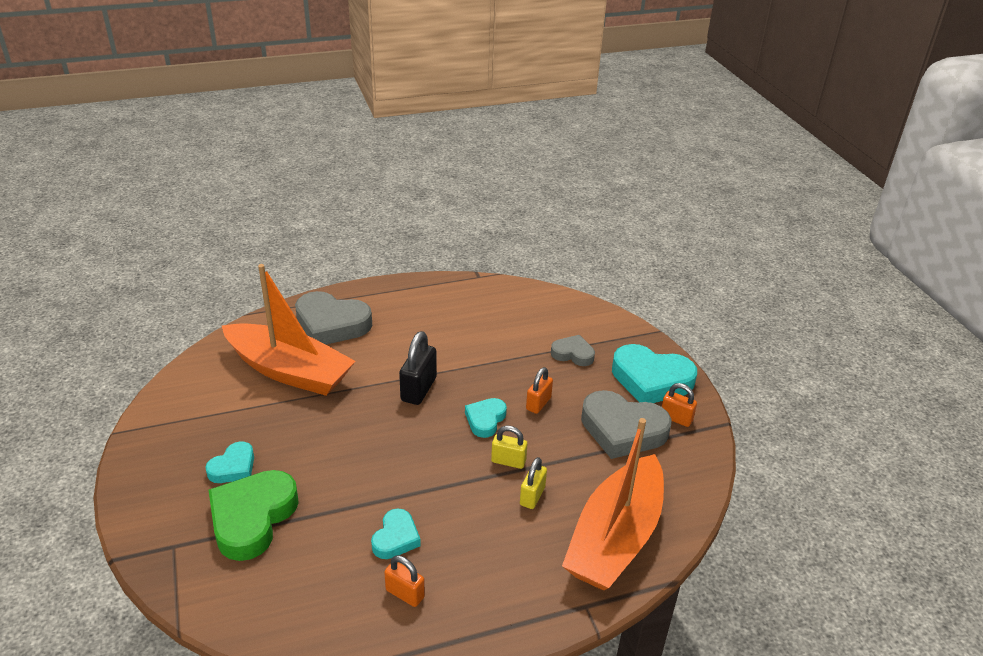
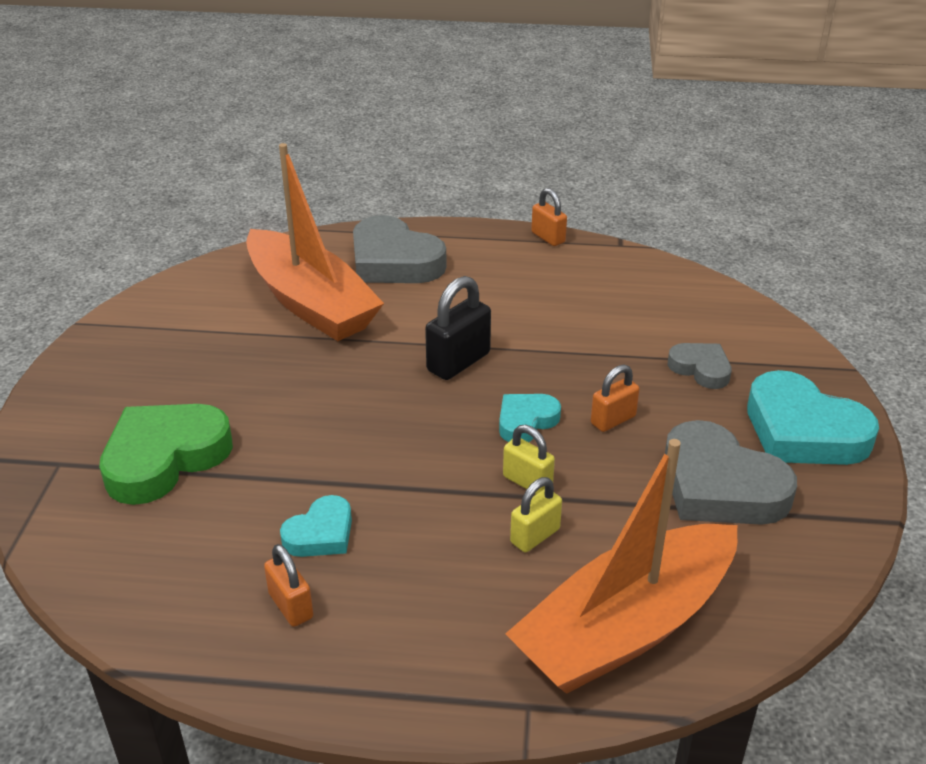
camera: 25 degrees right, 0 degrees up
(233, 467) = (179, 394): turquoise heart -> none
(676, 418) = (814, 493): orange padlock -> orange padlock (548, 237)

